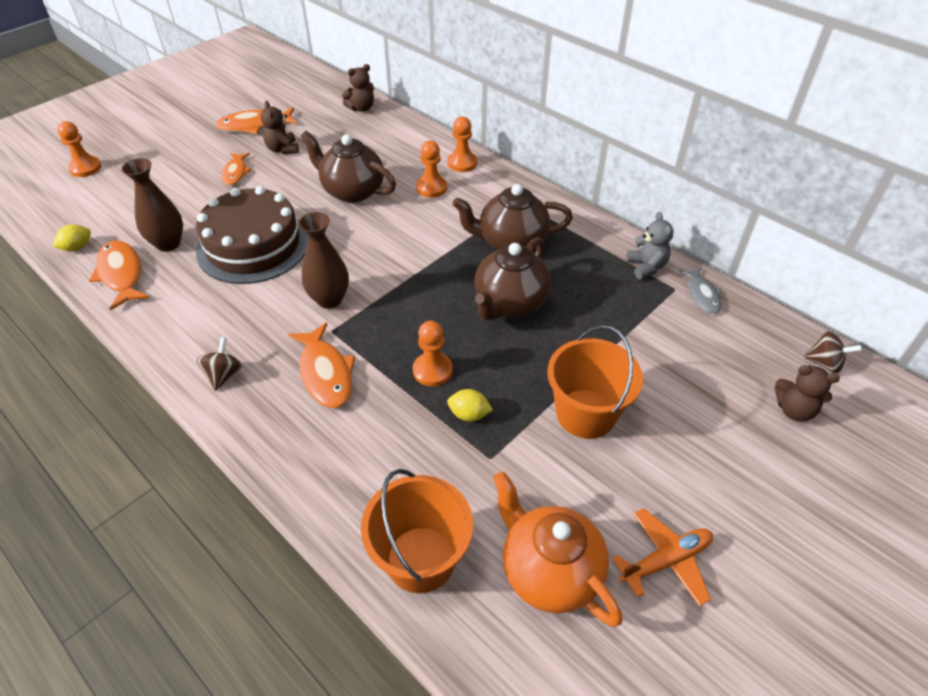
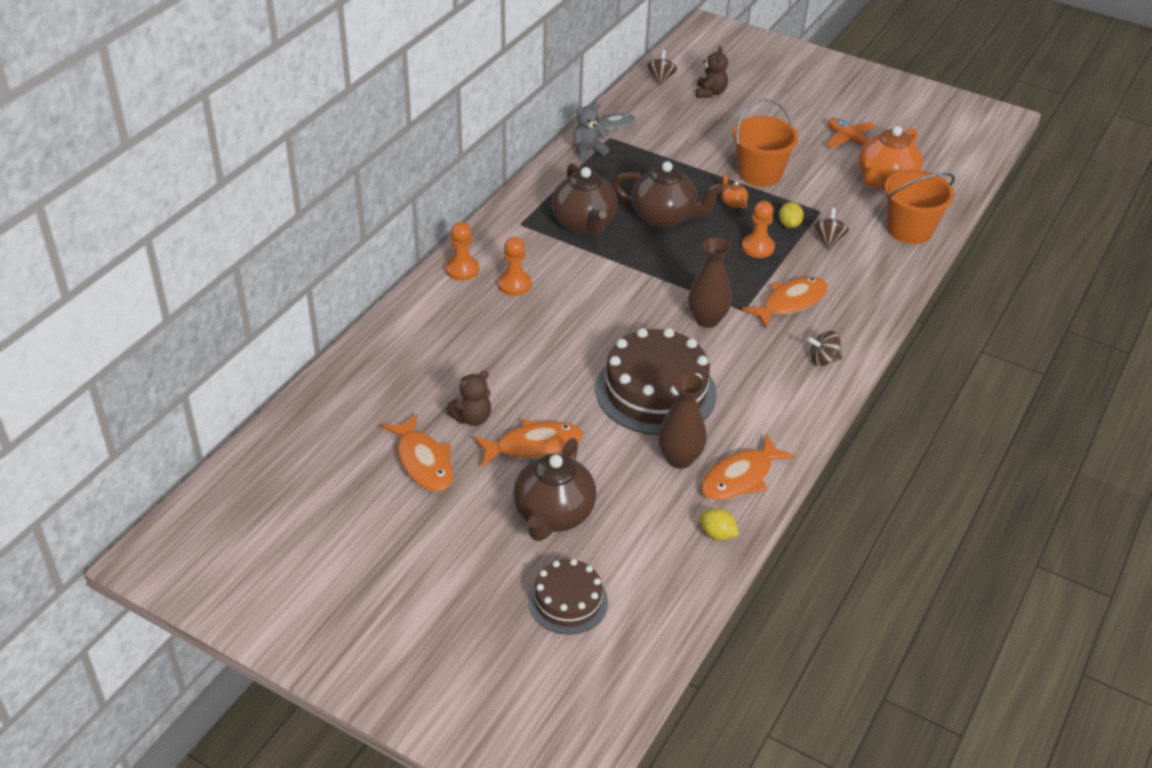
camera: 105 degrees left, 5 degrees down
(85, 168) = (568, 601): orange pawn -> brown cake
(235, 173) = (533, 446): orange fish -> orange fish, size x1.54
(352, 191) = (539, 340): brown teapot -> brown teapot (553, 515)
(361, 108) = (358, 370): brown teddy bear -> none
(426, 447) = (828, 240): none -> brown spinning top
(526, 369) = (733, 203): none -> orange teapot

